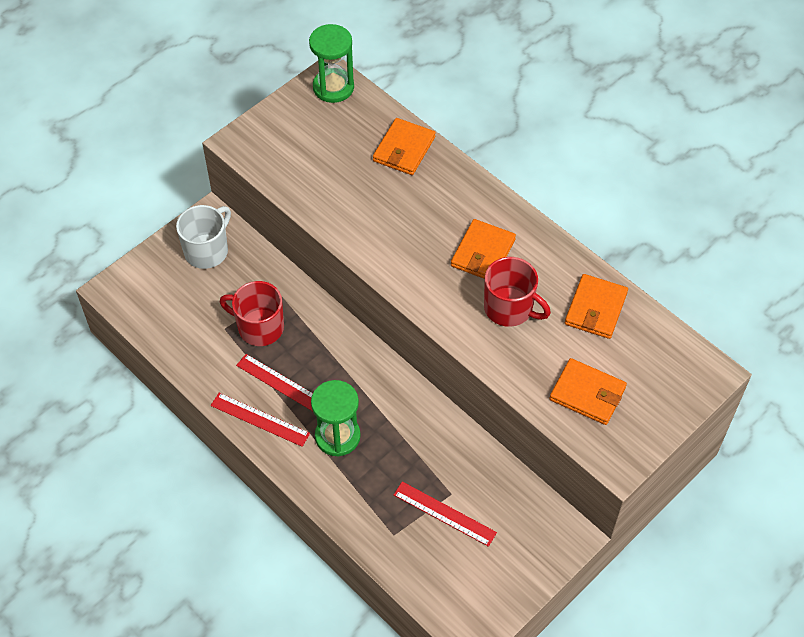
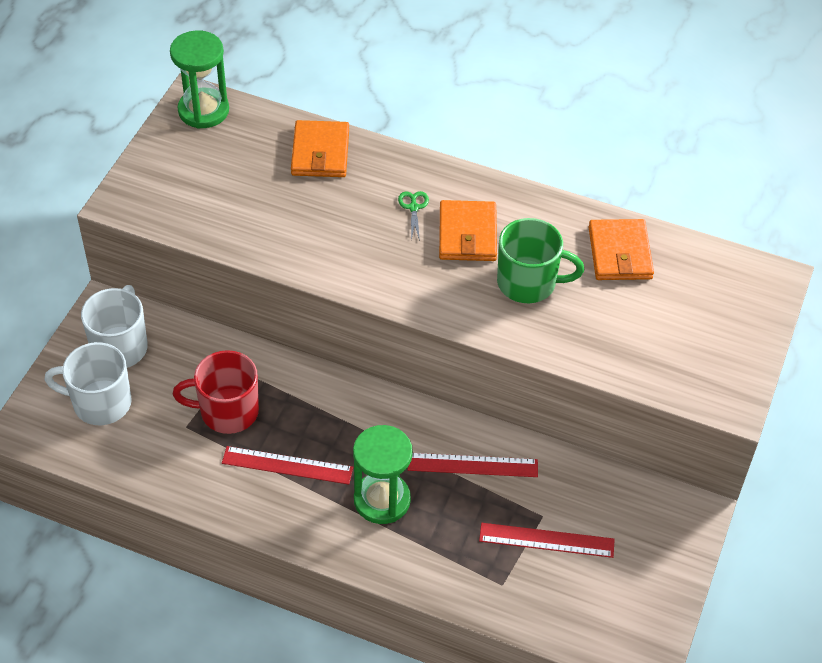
camera: 25 degrees left, 5 degrees down
(173, 289) = (100, 403): none -> white mug
(260, 419) = (281, 514): red ruler -> red ruler (472, 465)
(452, 217) = (413, 207): none -> green scissors
(509, 308) = (528, 283): red mug -> green mug
(587, 393) = (659, 343): orange wallet -> none

